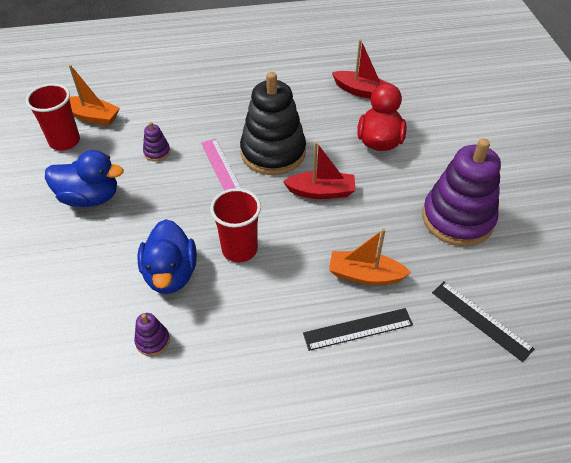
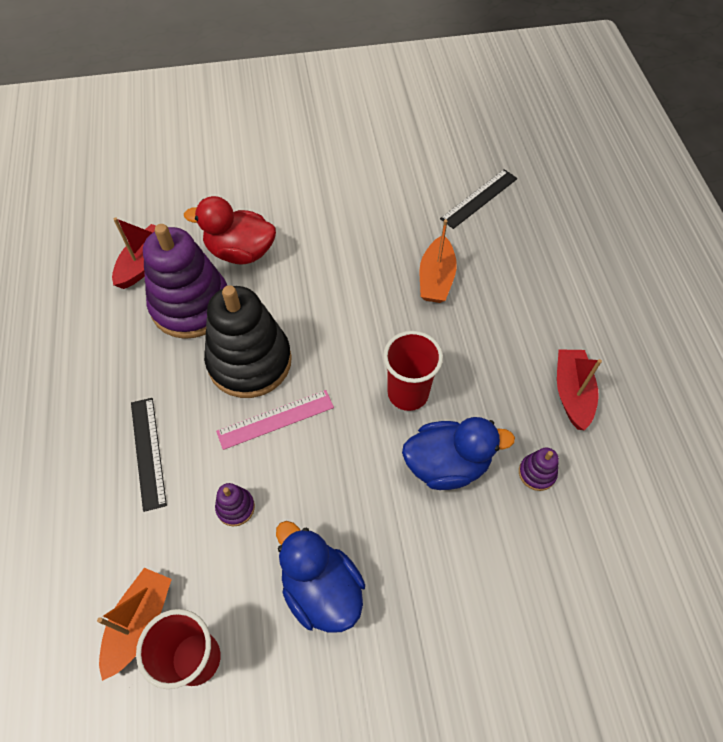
camera: 90 degrees left, 10 degrees up
(90, 197) = (321, 589): blue duck -> blue duck turned 45 degrees counterclockwise
(321, 192) = (320, 312): red boat -> red boat (572, 393)
(358, 329) = (499, 288): black ruler -> black ruler (148, 452)
(457, 218) = (361, 198): purple stacking toy -> purple stacking toy (191, 305)

